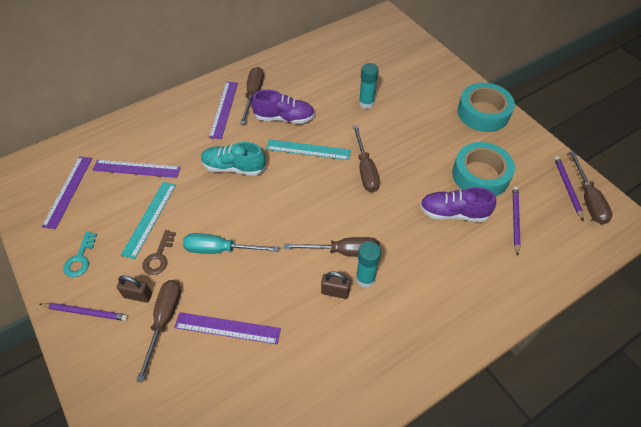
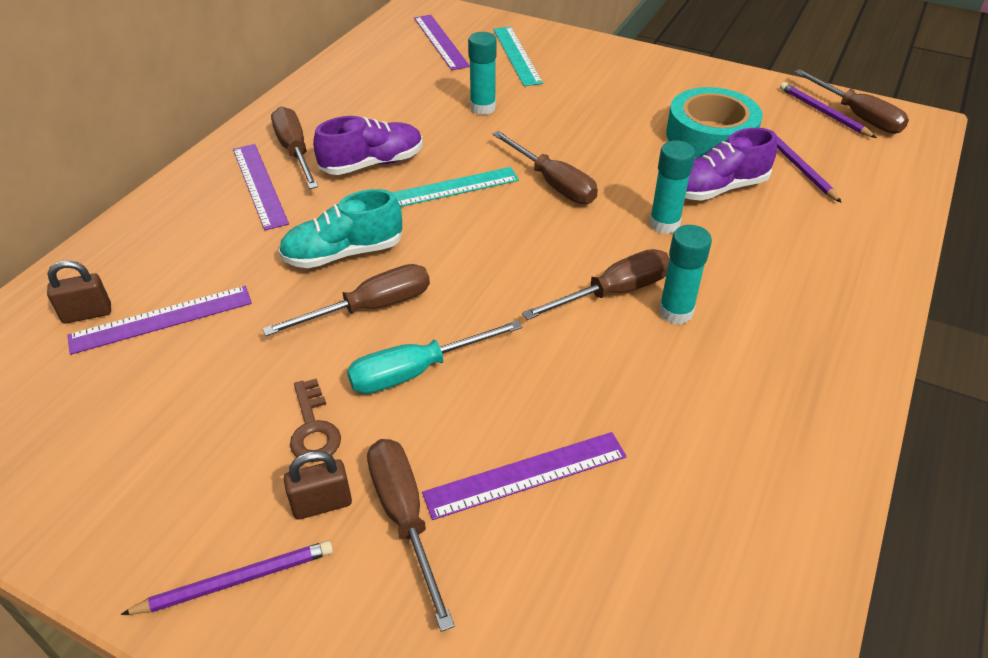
camera: 30 degrees left, 10 degrees down
(68, 191) = (41, 405): purple ruler -> purple ruler (440, 41)
(80, 258) = (153, 500): turquoise key -> none
(149, 218) = (247, 381): turquoise ruler -> turquoise ruler (516, 55)
(224, 204) = (370, 308): none -> brown screwdriver
(335, 292) = (648, 347): brown padlock -> brown padlock (87, 314)
(404, 222) = (664, 224): none -> turquoise glue stick
(483, 113) = (649, 70): turquoise tape -> none

